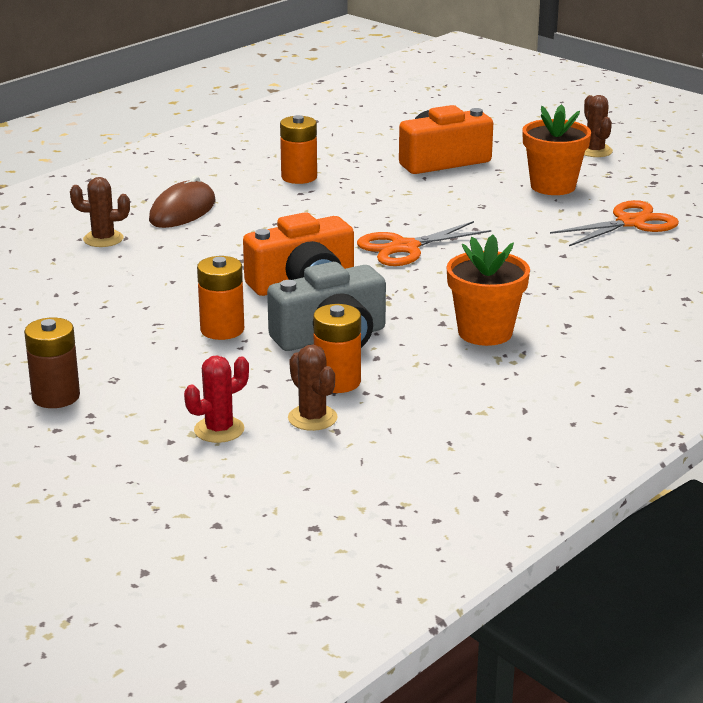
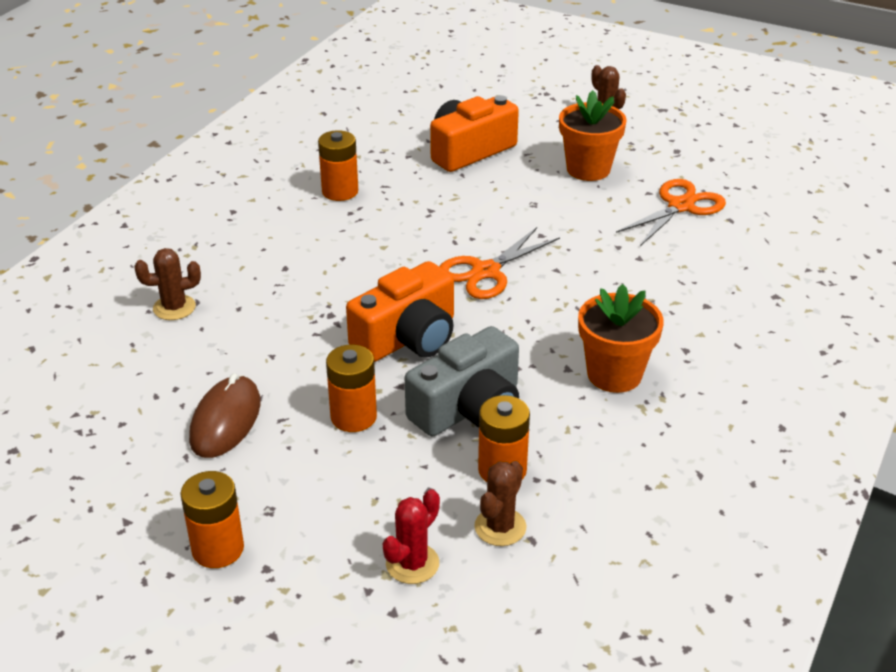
camera: 15 degrees left, 10 degrees up
(56, 397) = (218, 549): brown battery -> orange battery
(182, 211) = (241, 255): brown mouse -> brown mouse (225, 421)
(312, 418) = (500, 527): brown cactus -> brown cactus turned 75 degrees clockwise

